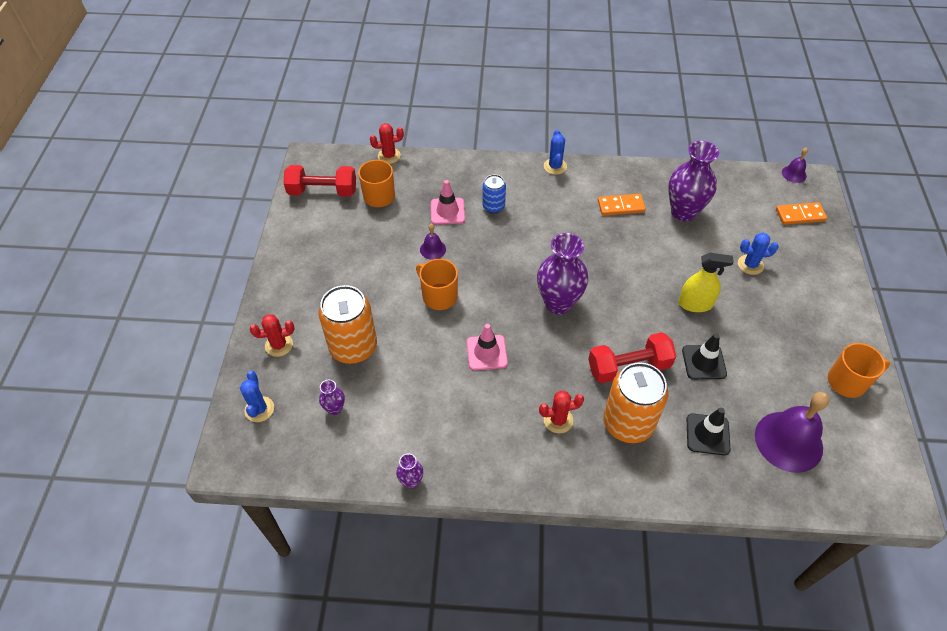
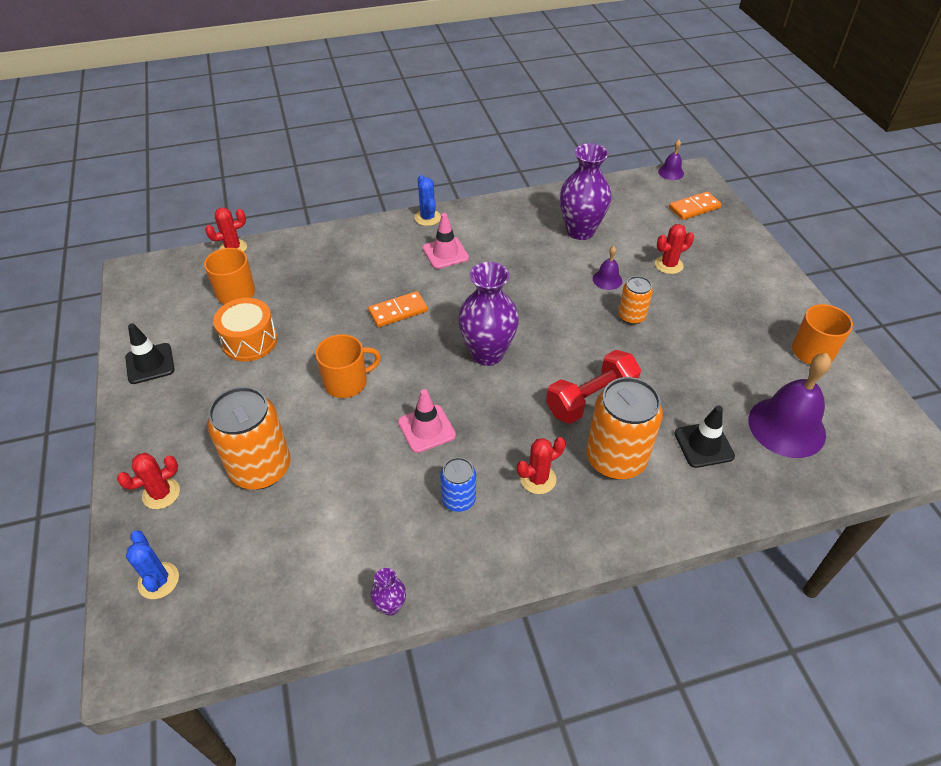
camera: 20 degrees left, 5 degrees down
(322, 191) = (163, 303): red dumbbell -> none
(335, 409) = (261, 549): purple vase -> none
(377, 241) = (250, 341): none -> orange drum
(433, 249) = (321, 334): purple bell -> purple bell (607, 279)
(439, 296) = (347, 382): orange mug -> orange mug turned 135 degrees clockwise
(447, 211) = (323, 290): pink traffic cone -> pink traffic cone (445, 253)
(493, 206) = (375, 273): blue can -> blue can (458, 499)
(621, 206) = (513, 240): orange domino -> orange domino (398, 311)
(695, 304) = (631, 316): yellow spray bottle -> orange can
(704, 362) = (666, 372): black traffic cone -> black traffic cone (150, 364)
(750, 265) = (668, 265): blue cactus -> red cactus

